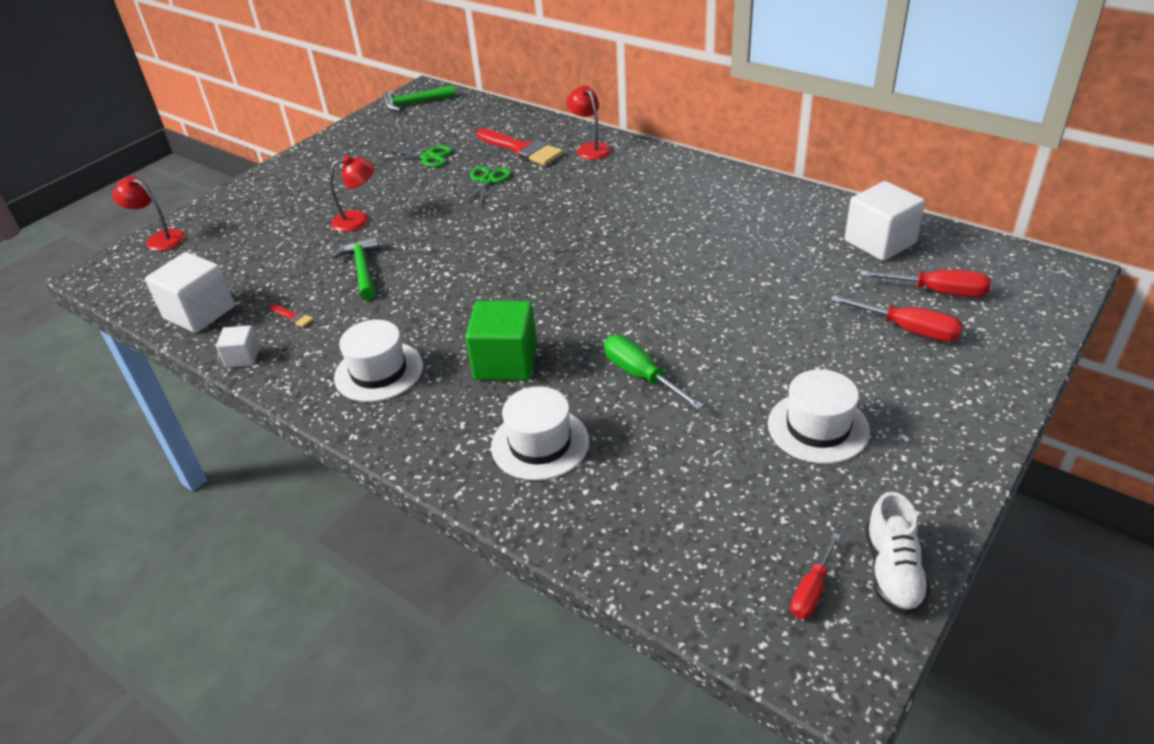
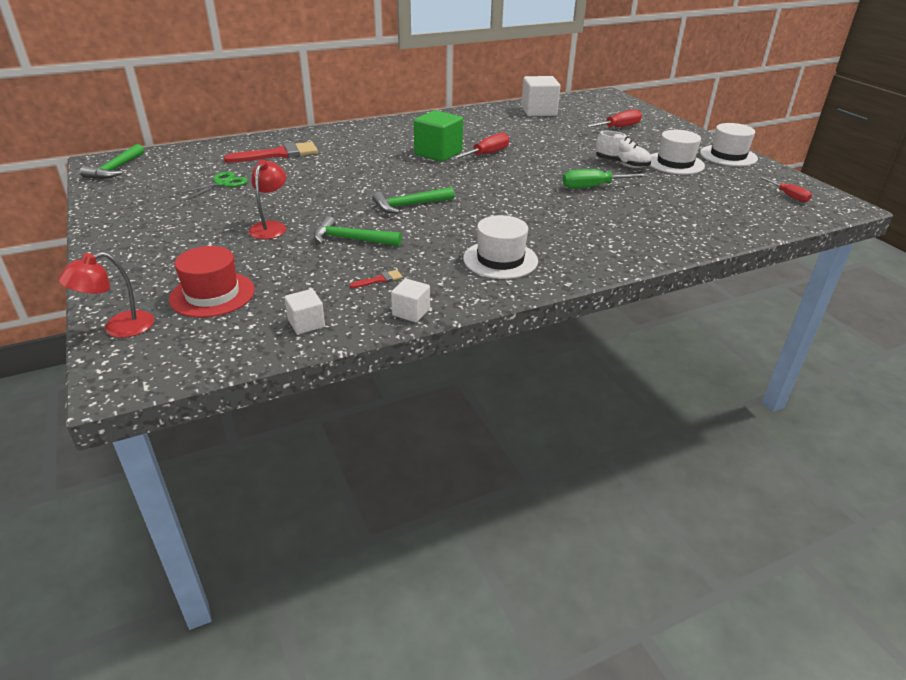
camera: 65 degrees left, 5 degrees down
(199, 313) = (306, 323): white cube -> white cube, size x0.53
(224, 251) = (212, 294): none -> red hat
(465, 268) = (409, 205): none -> green hammer
(487, 181) = (301, 173): green scissors -> none
(506, 362) = (539, 217): green cube -> green cube (438, 153)
(540, 443) = (631, 226): white hat -> white hat (728, 156)
(590, 148) = (320, 137): red lamp -> none
(892, 571) = (783, 178): white shoe -> white shoe (621, 164)
(937, 292) = (594, 115): red screwdriver -> red screwdriver (486, 154)

